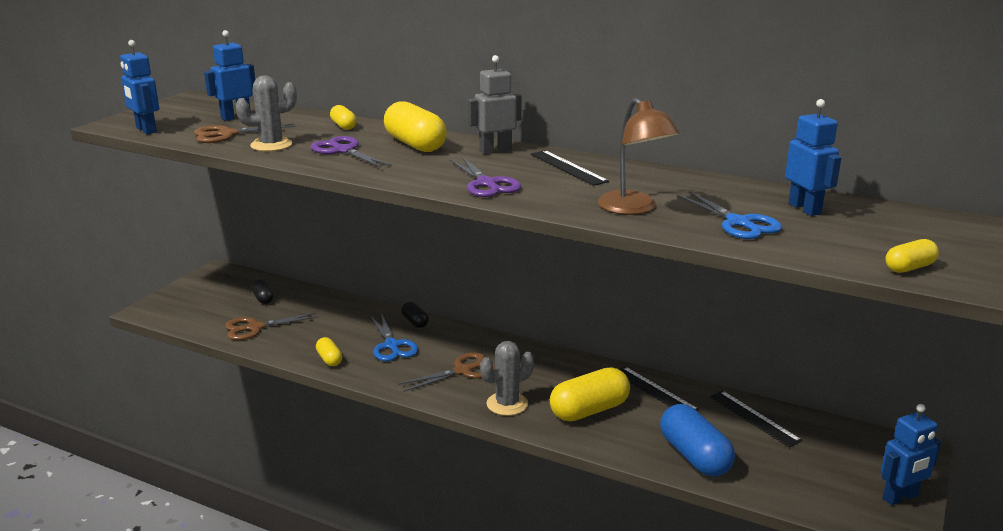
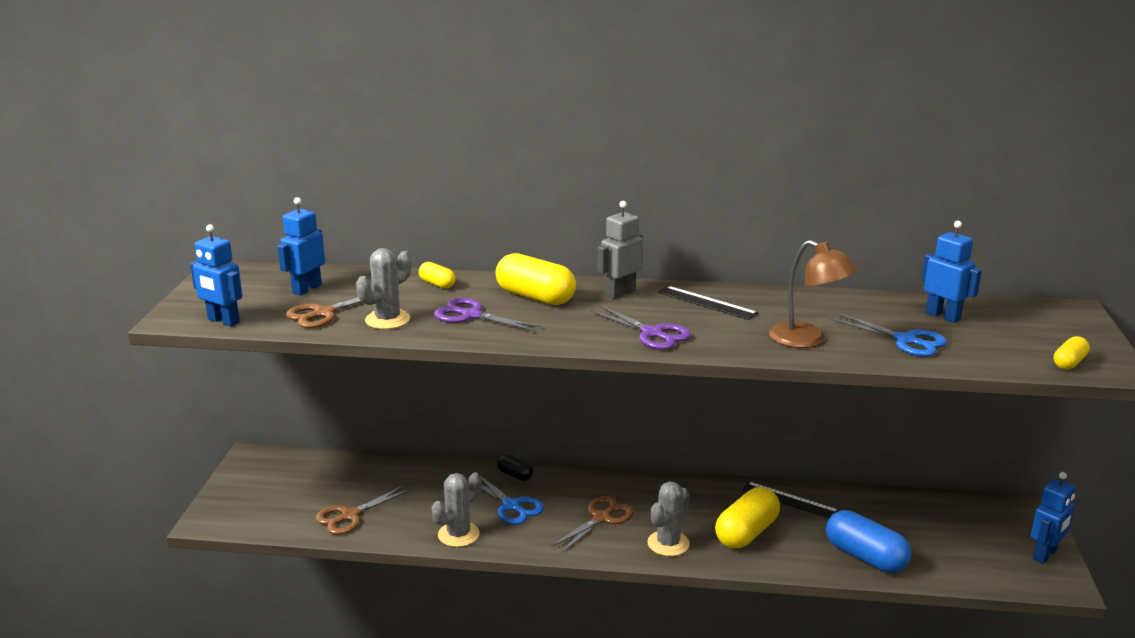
camera: 20 degrees left, 0 degrees up
(263, 298) = (331, 480): black capsule -> none
(329, 359) = (458, 534): yellow capsule -> grey cactus
(754, 418) = (889, 508): black ruler -> none

